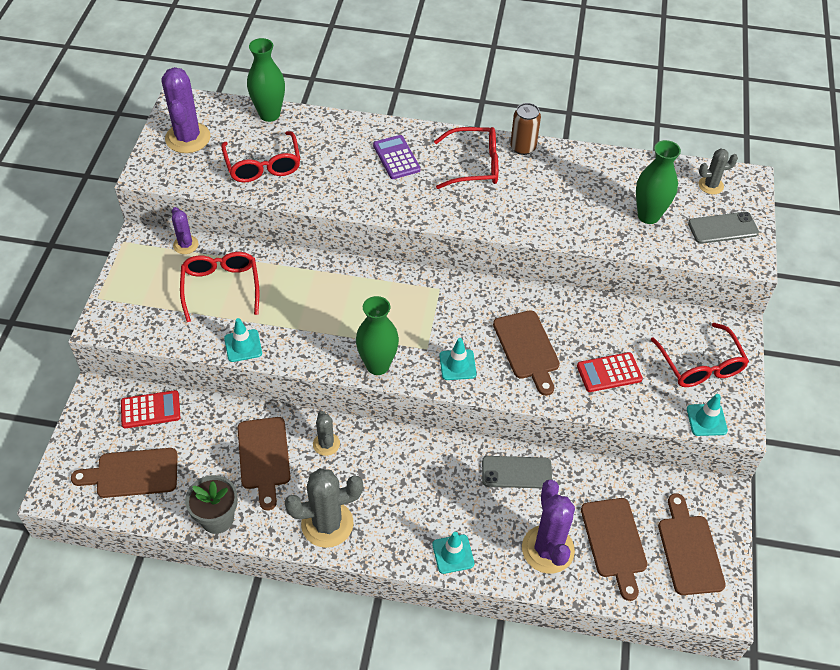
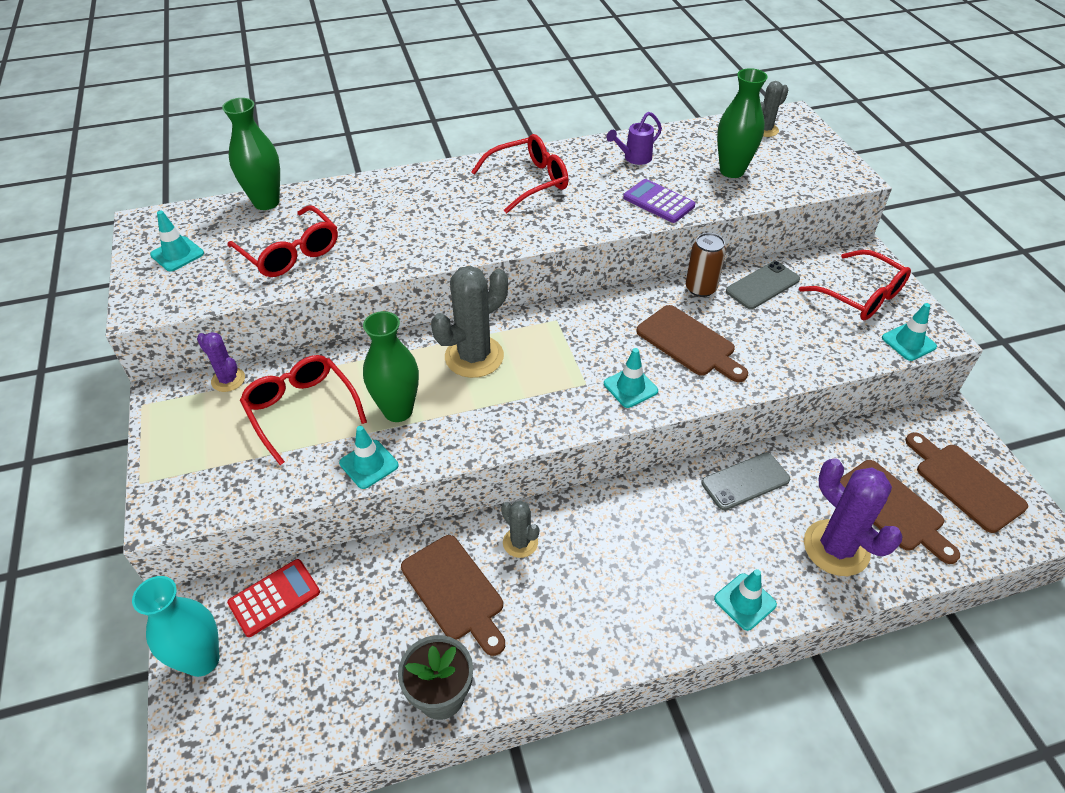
camera: 25 degrees left, 5 degrees down
(90, 430) = (202, 660): none -> turquoise vase
(132, 473) = (293, 691): brown cutting board -> none
(188, 138) = (177, 254): purple cactus -> turquoise traffic cone
(327, 524) = (581, 636): grey cactus -> grey cactus (474, 357)
(377, 365) = (544, 422): green vase -> green vase (398, 411)
(396, 158) = (440, 199): purple calculator -> purple calculator (658, 202)
(523, 147) = (565, 151): brown can -> brown can (700, 288)
(574, 174) = (634, 158): none -> purple watering can
(609, 373) = (785, 335): red calculator -> none
(723, 228) = (806, 159): grey phone -> grey phone (762, 285)

